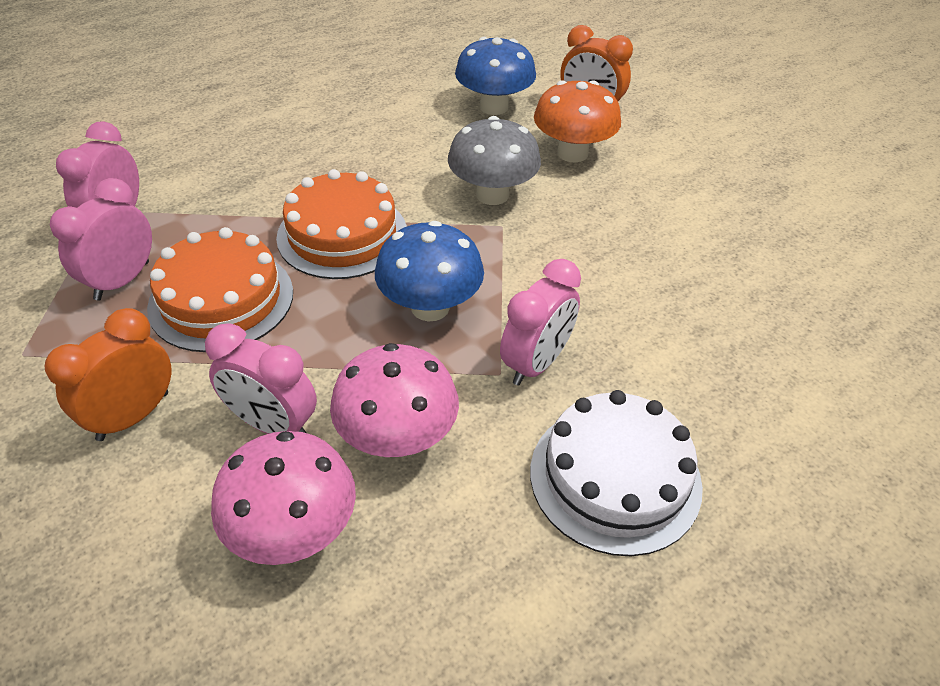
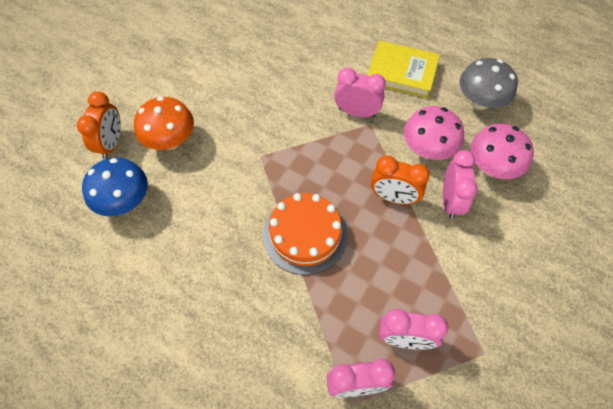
camera: 110 degrees left, 15 degrees up
(133, 416) = (483, 265): orange clock -> orange clock (393, 197)
(221, 299) = (389, 271): orange cake -> none
(430, 307) = (342, 167): blue mushroom -> none
(492, 194) = (232, 170): grey mushroom -> grey mushroom (480, 101)
(615, 477) = (402, 72): white cake -> yellow book

